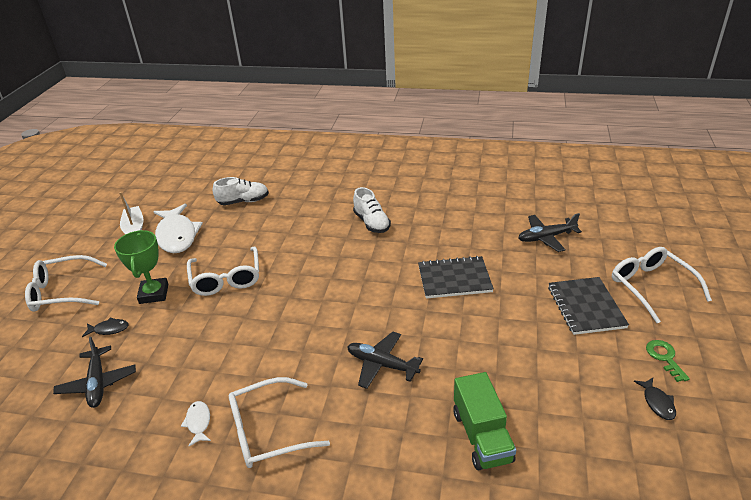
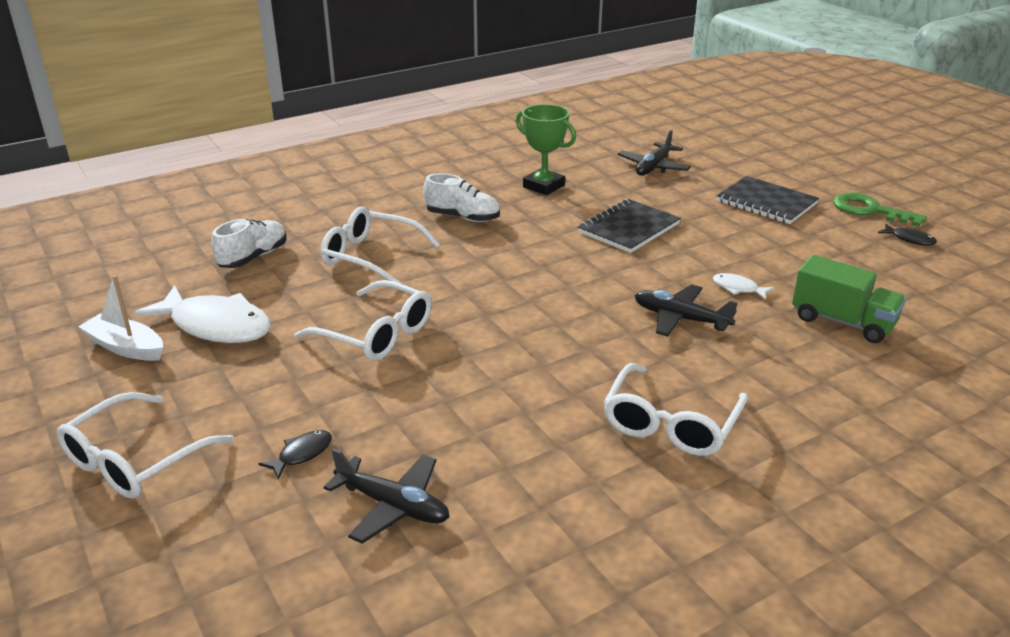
camera: 45 degrees left, 5 degrees down
(154, 294) = (299, 392): green trophy -> green trophy (543, 186)
(198, 422) = (588, 461): white fish -> white fish (738, 288)
(382, 364) = (680, 319): black plane -> black plane turned 45 degrees clockwise
(651, 287) = (788, 170): white glasses -> white glasses (371, 257)
(664, 358) = (869, 210): green key -> green key, size x1.57

